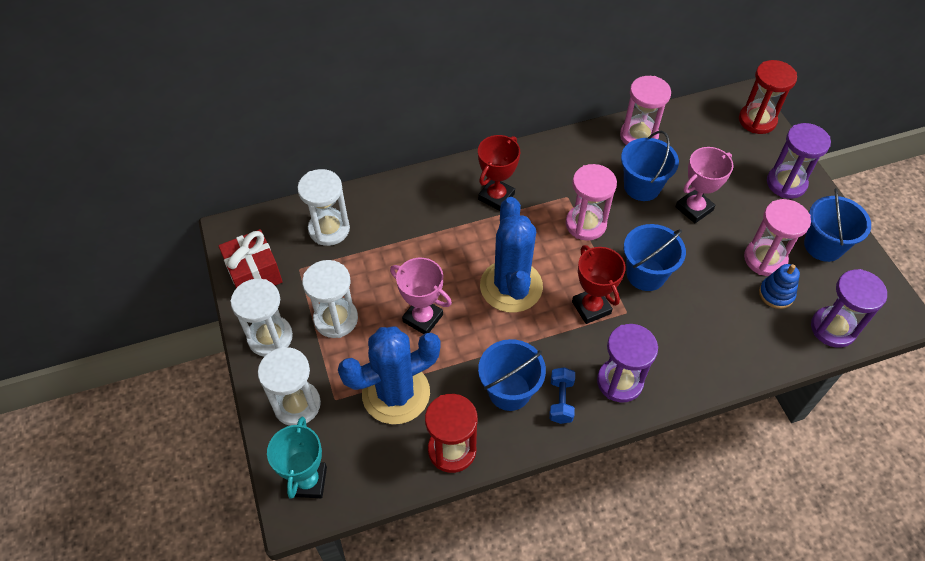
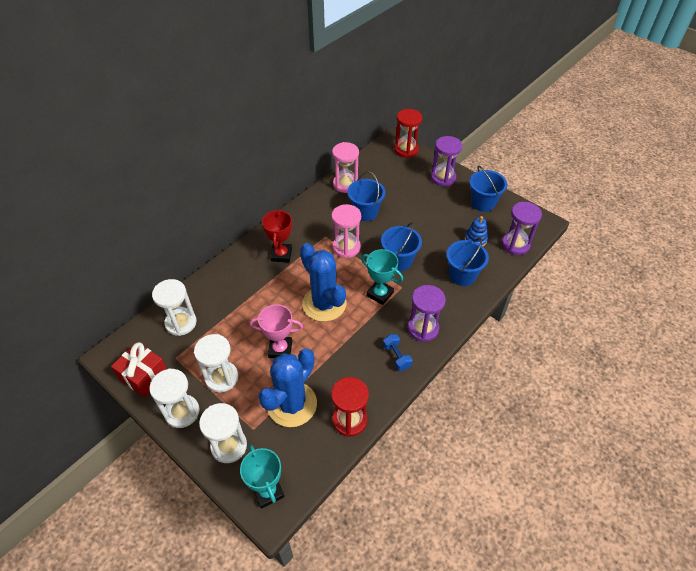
camera: 30 degrees left, 5 degrees down
(509, 391) = (362, 366): blue bucket -> blue bucket (462, 275)
(591, 307) = (380, 294): red trophy -> turquoise trophy
(694, 208) = (402, 212): pink trophy -> none
(765, 259) = (458, 223): pink hourglass -> none

